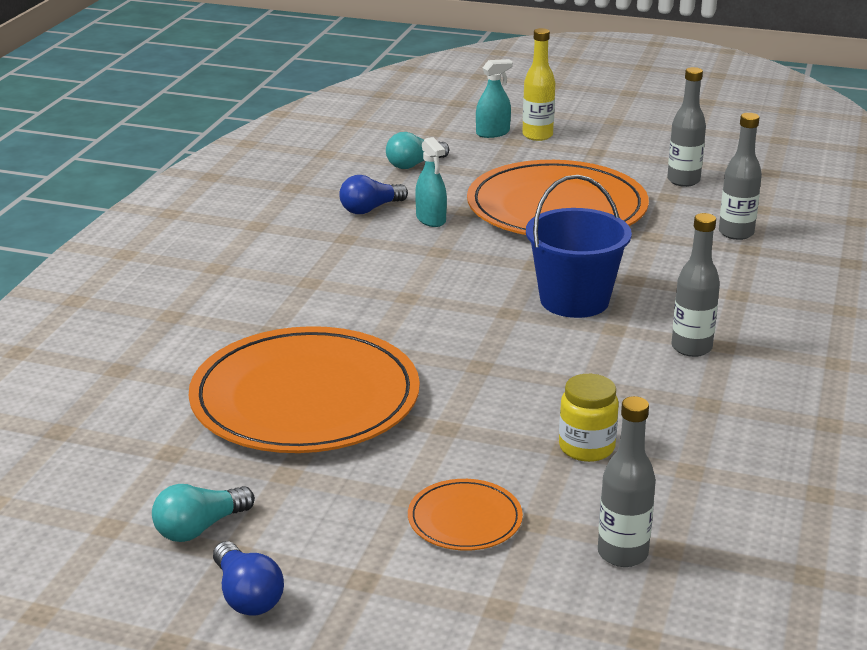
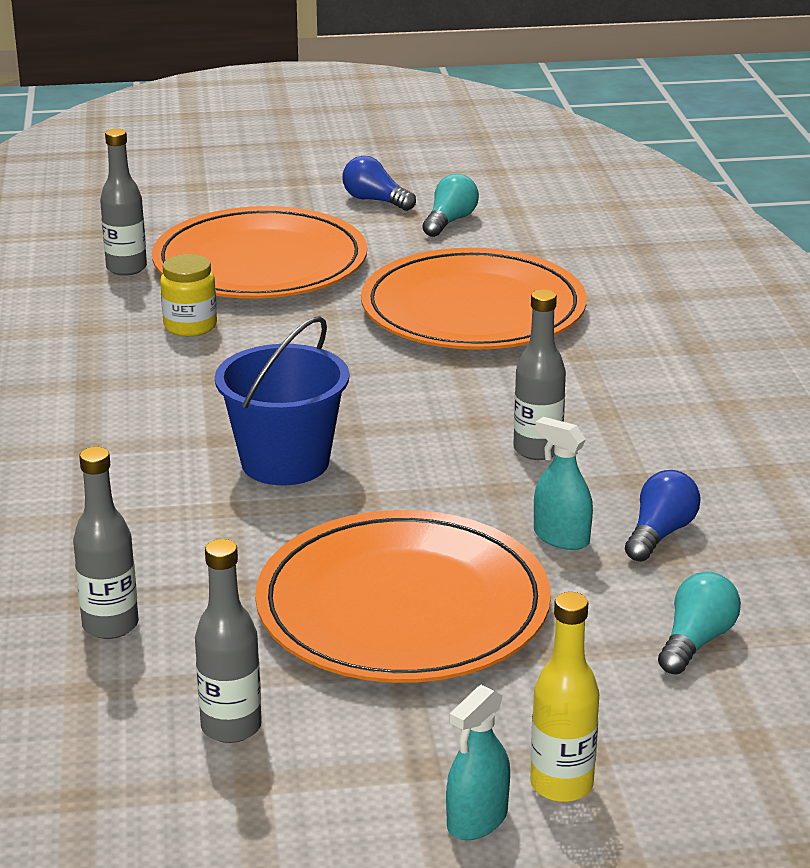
camera: 155 degrees right, 0 degrees up
(465, 519) = (260, 263): orange plate -> orange plate, size x2.26
(492, 133) = (647, 768): turquoise spray bottle -> turquoise spray bottle (477, 820)
(691, 348) = (123, 436): grey bottle -> grey bottle (537, 450)

